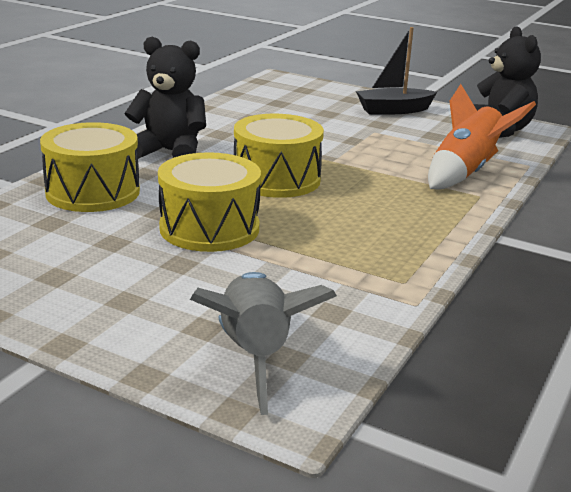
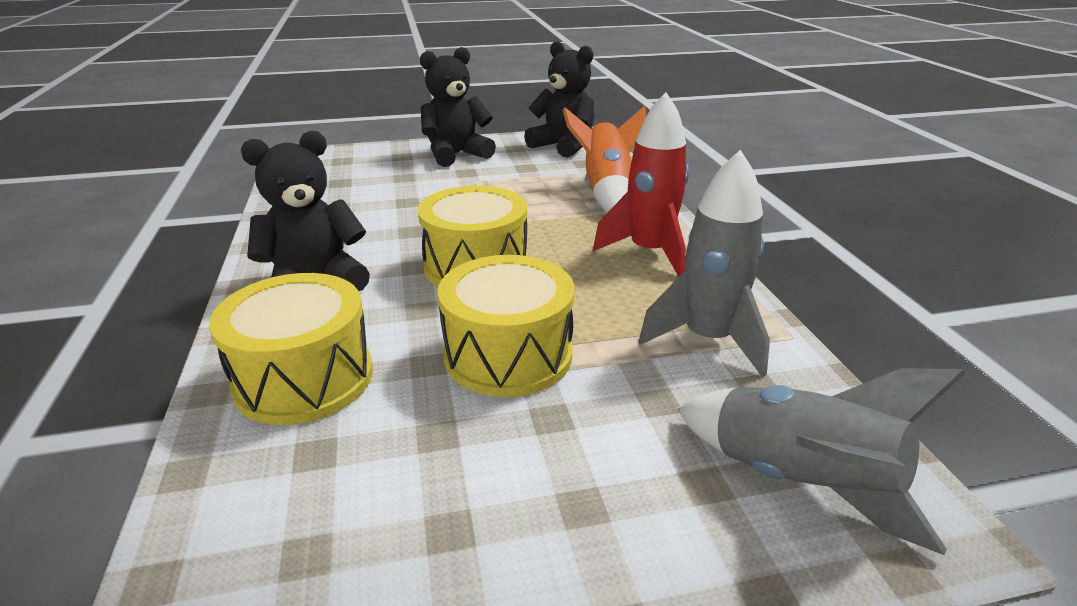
camera: 40 degrees left, 5 degrees up
(348, 277) = (707, 339): none -> grey rocket
(393, 110) = (456, 155): black boat -> black teddy bear
(415, 219) = (649, 252): none -> red rocket

